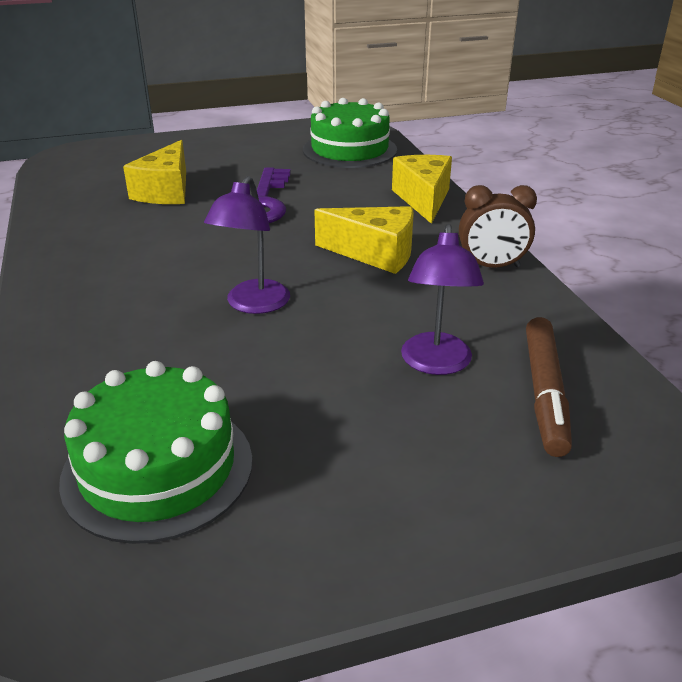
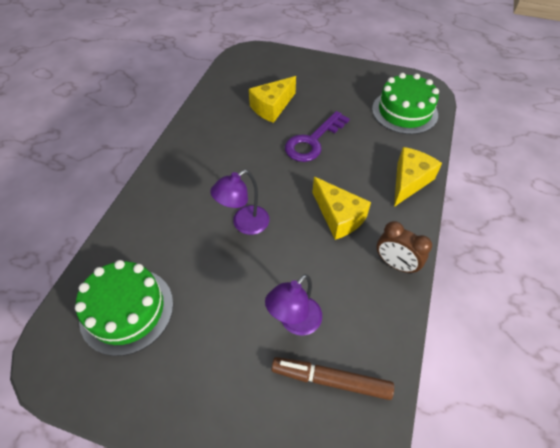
camera: 35 degrees right, 20 degrees up
(545, 393) = (331, 380): brown marker -> brown marker turned 60 degrees clockwise

